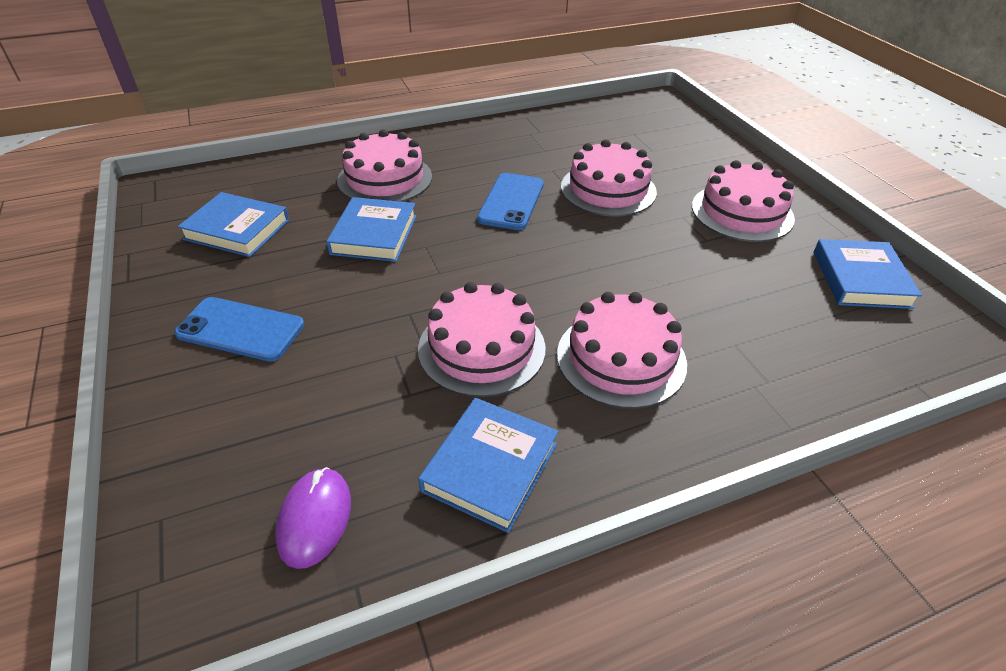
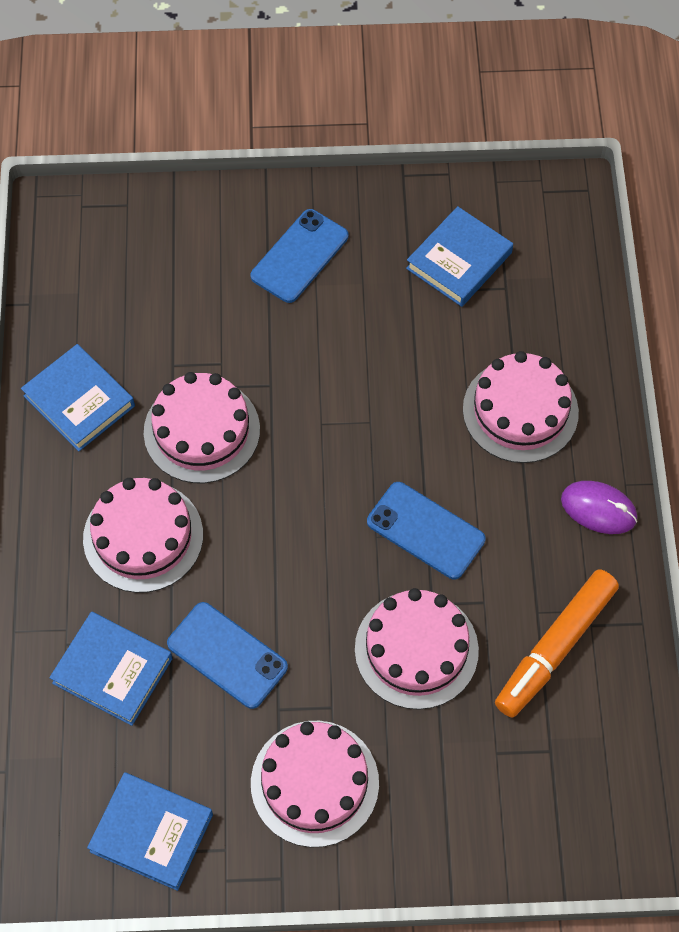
camera: 110 degrees right, 20 degrees up
(315, 519) = (87, 288): purple mouse -> purple mouse (598, 509)
(374, 235) = (407, 379): blue book -> blue book (112, 670)
(564, 141) = (555, 648): none -> orange marker
(688, 275) = (227, 655): none -> blue phone

